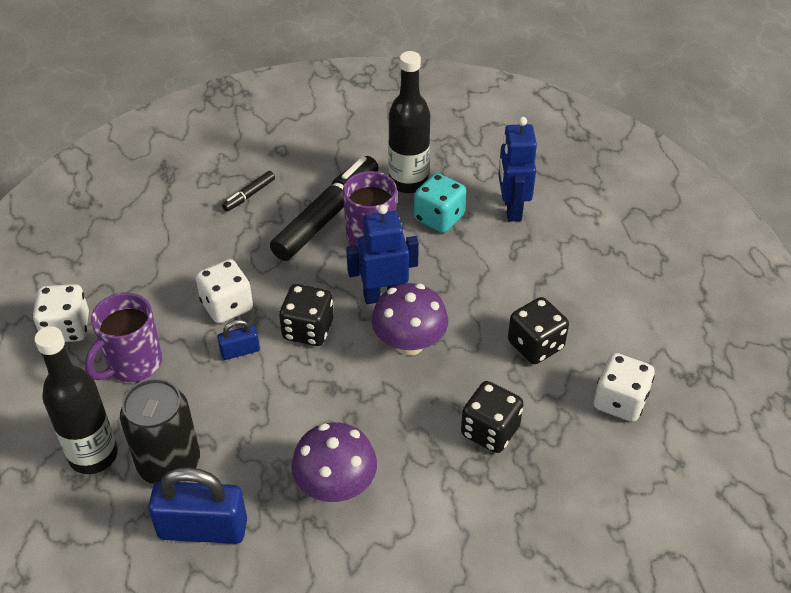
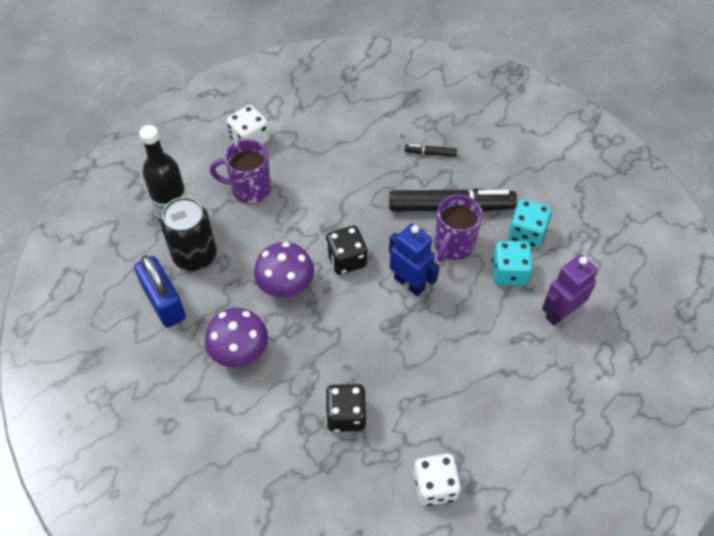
camera: 55 degrees right, 10 degrees up
(227, 306) = (330, 204): white dice -> none
(240, 351) = (301, 235): blue padlock -> none
(408, 182) = (526, 233): black bottle -> turquoise dice
(409, 343) = (381, 323): purple mushroom -> purple mushroom (286, 286)
(512, 209) = (560, 312): blue robot -> purple robot
(535, 345) = (442, 402): black dice -> none

